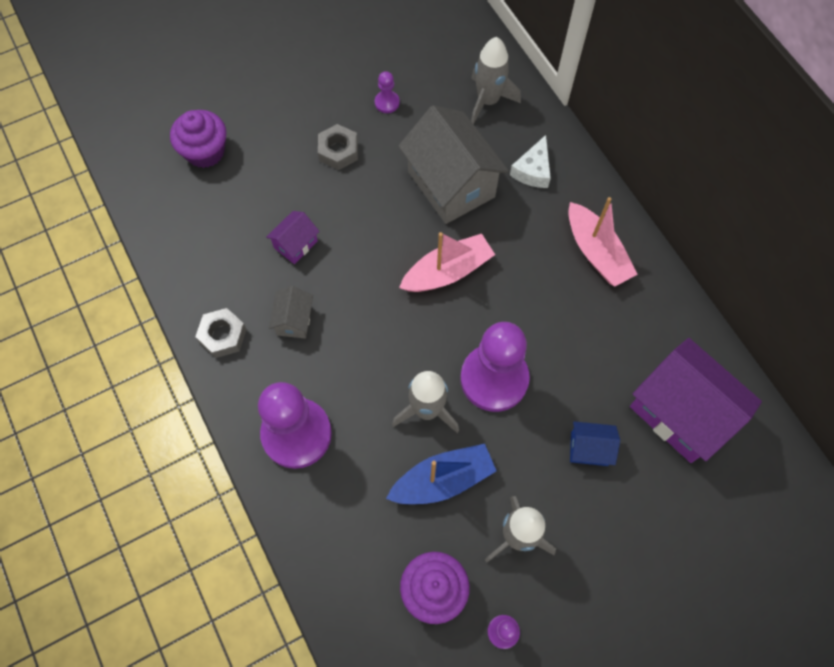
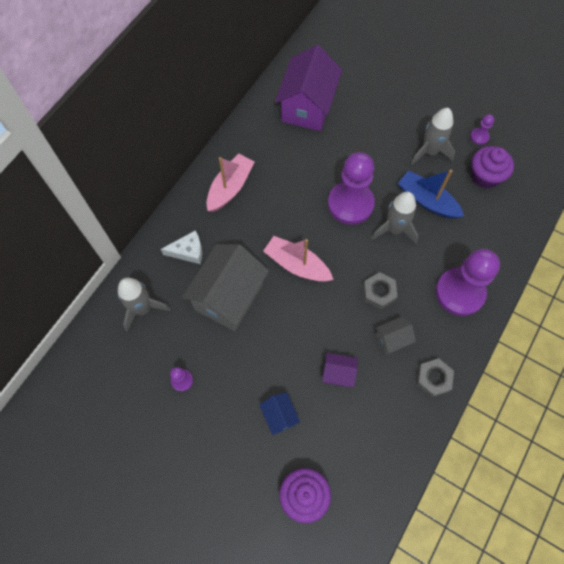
camera: 120 degrees left, 0 degrees up
(338, 151) = (245, 391): grey nut -> grey nut (379, 293)
(589, 449) = (358, 140): blue house -> blue house (279, 416)

